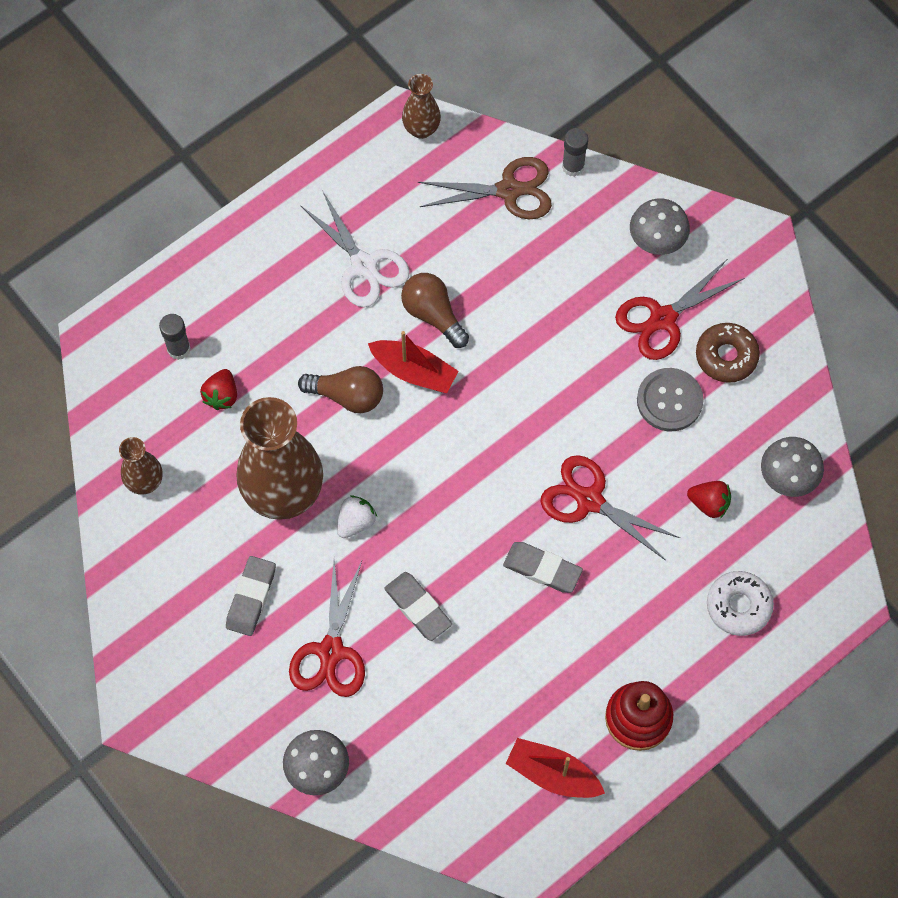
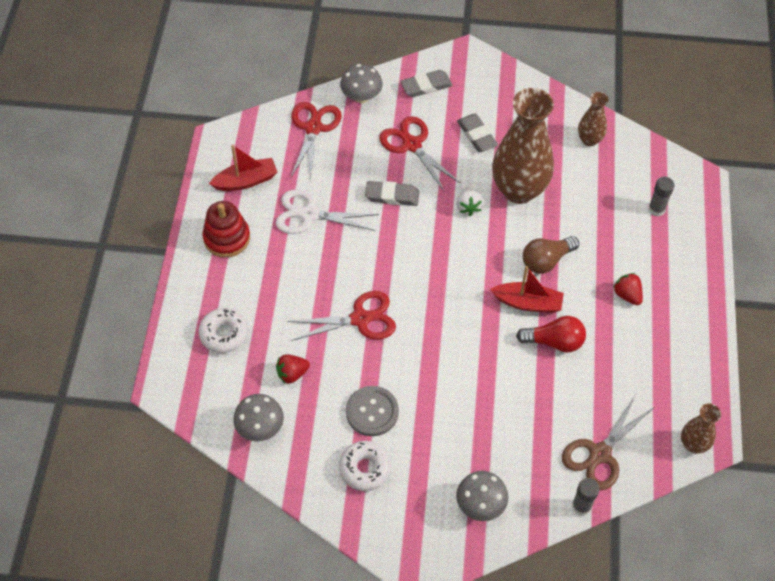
camera: 135 degrees right, 10 degrees down
(221, 396) = (607, 206): red strawberry -> red strawberry (627, 295)
(364, 265) = (623, 334): white scissors -> white scissors (309, 215)
(414, 371) = (528, 303): red boat -> red boat turned 150 degrees counterclockwise
(433, 314) = (554, 342): brown light bulb -> red light bulb
(542, 569) = (349, 265): grey eraser -> grey eraser (426, 86)
(662, 319) = (425, 457): red scissors -> red scissors (313, 128)
(726, 356) = (365, 468): brown donut -> white donut

